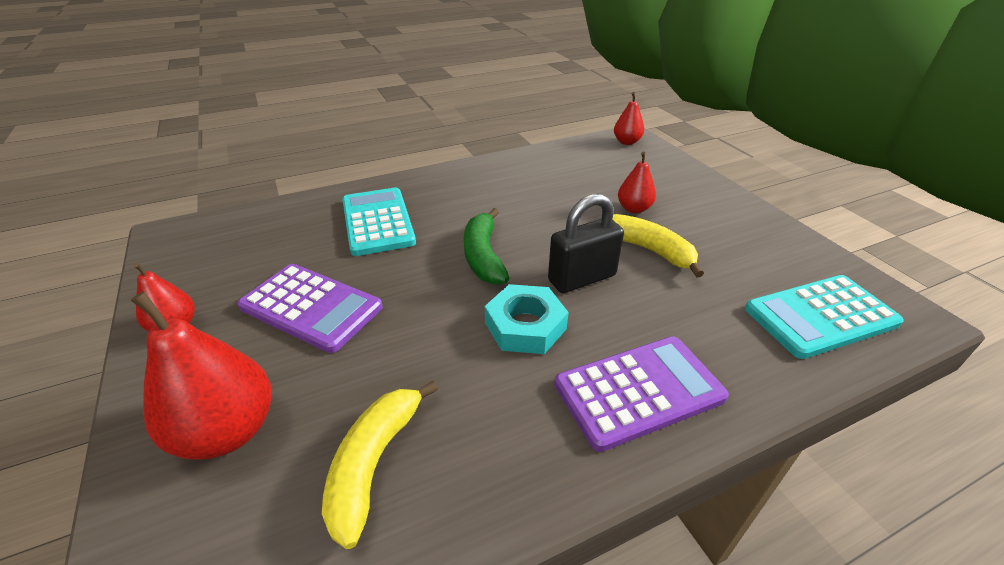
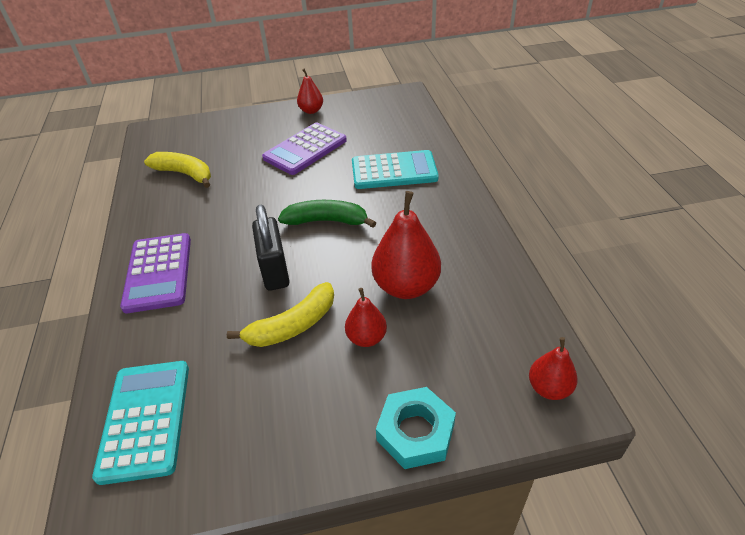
camera: 105 degrees right, 5 degrees up
(228, 431) = (230, 135): red pear -> red pear (406, 286)
(525, 326) = (241, 232): turquoise nut -> turquoise nut (415, 432)

